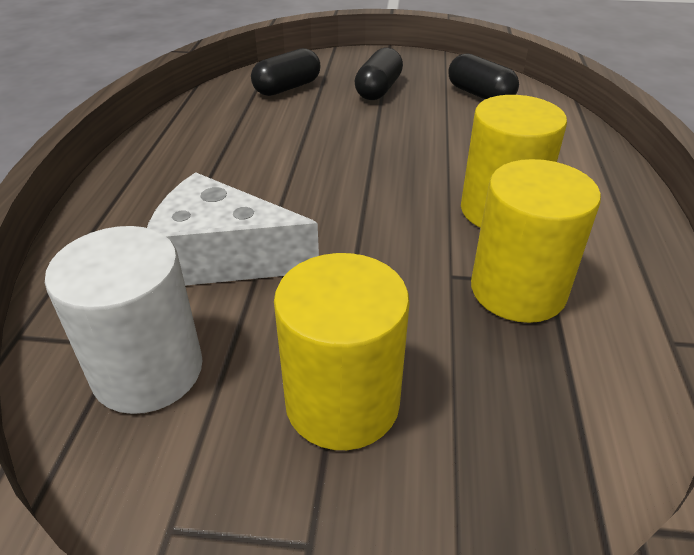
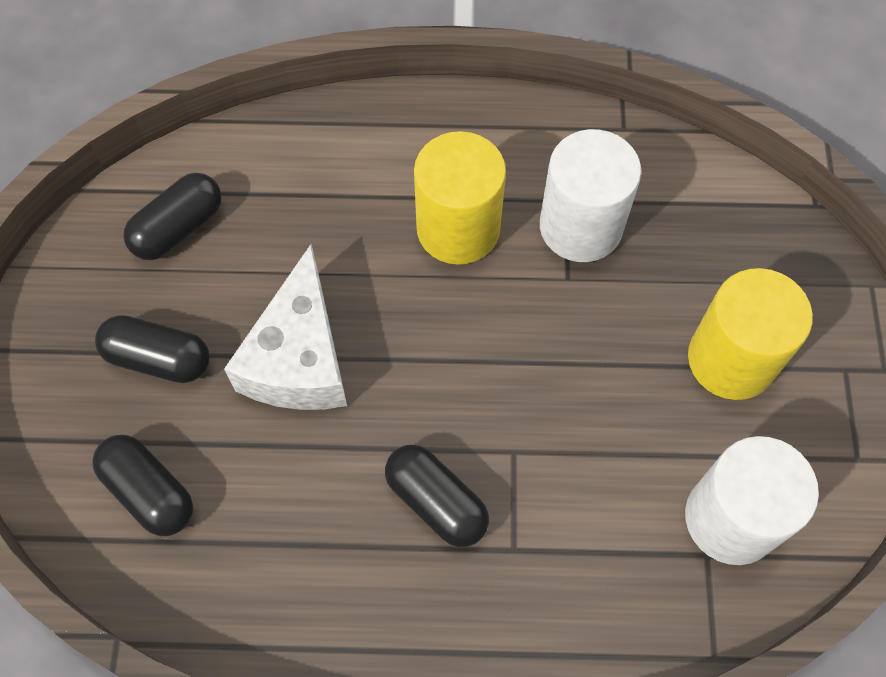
camera: 95 degrees left, 25 degrees up
(223, 258) = (572, 491): white cheese -> white cheese (299, 358)
(241, 186) = (436, 502): none -> black capsule
(518, 290) = (580, 226): yellow cylinder -> white cylinder

